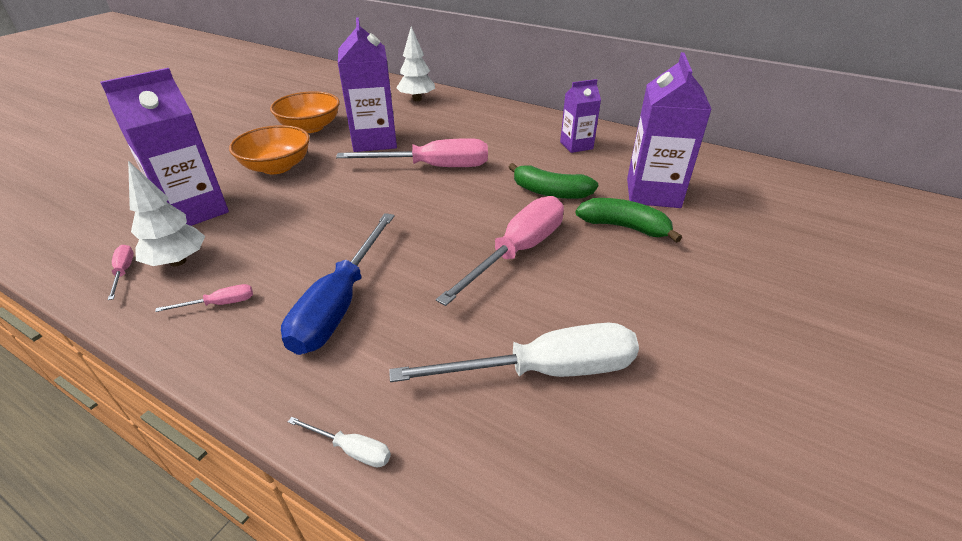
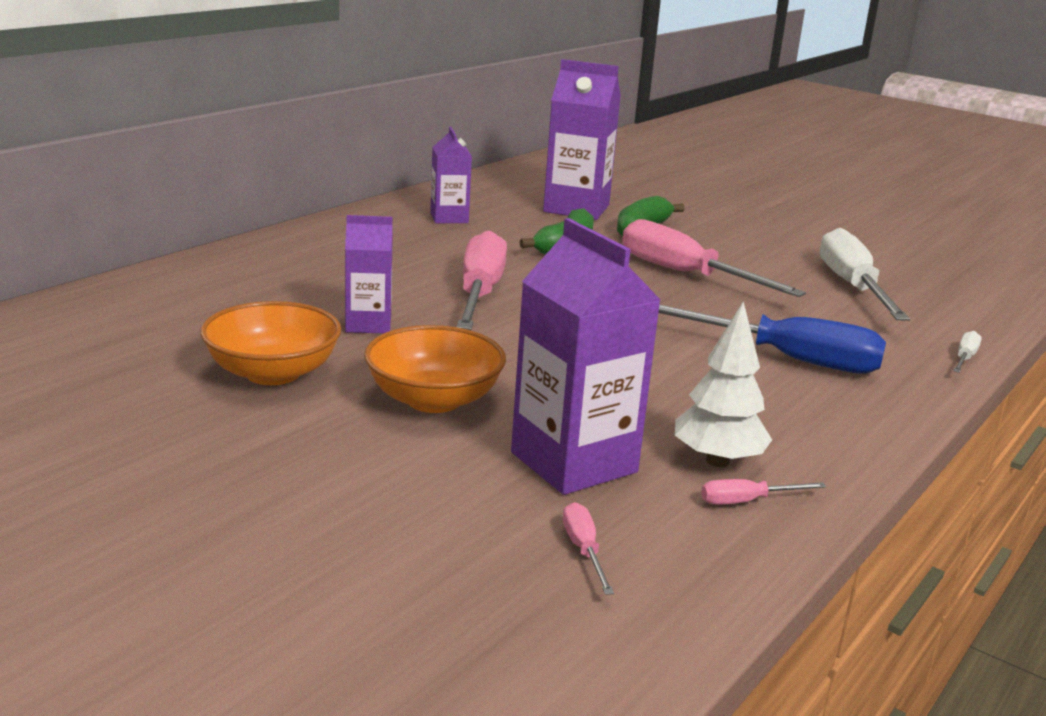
camera: 85 degrees left, 15 degrees down
(220, 304) = (802, 424): pink screwdriver -> pink screwdriver (584, 550)
(374, 141) = (368, 324): purple carton -> purple carton, size x0.58
(417, 99) = (204, 284): white tree -> none

